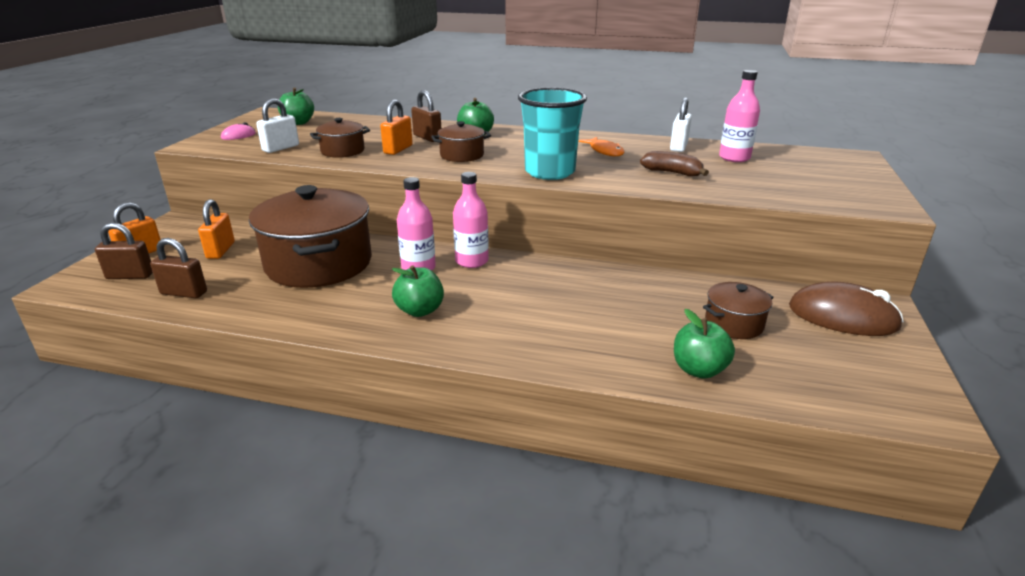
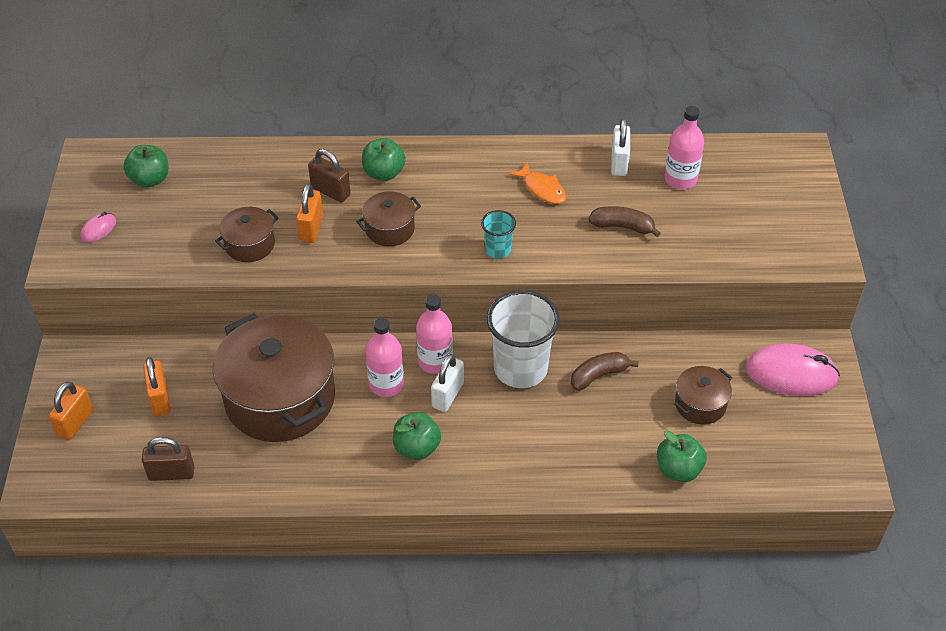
camera: 15 degrees left, 20 degrees up
(130, 276) = (94, 460): brown padlock -> none
(281, 148) = (172, 251): white padlock -> white padlock (448, 395)
(550, 172) = (498, 250): turquoise cup -> turquoise cup, size x0.49
(550, 275) = (520, 369): none -> white cup
(627, 290) = (599, 375): none -> brown banana
(842, 316) = (791, 373): brown mouse -> pink mouse

